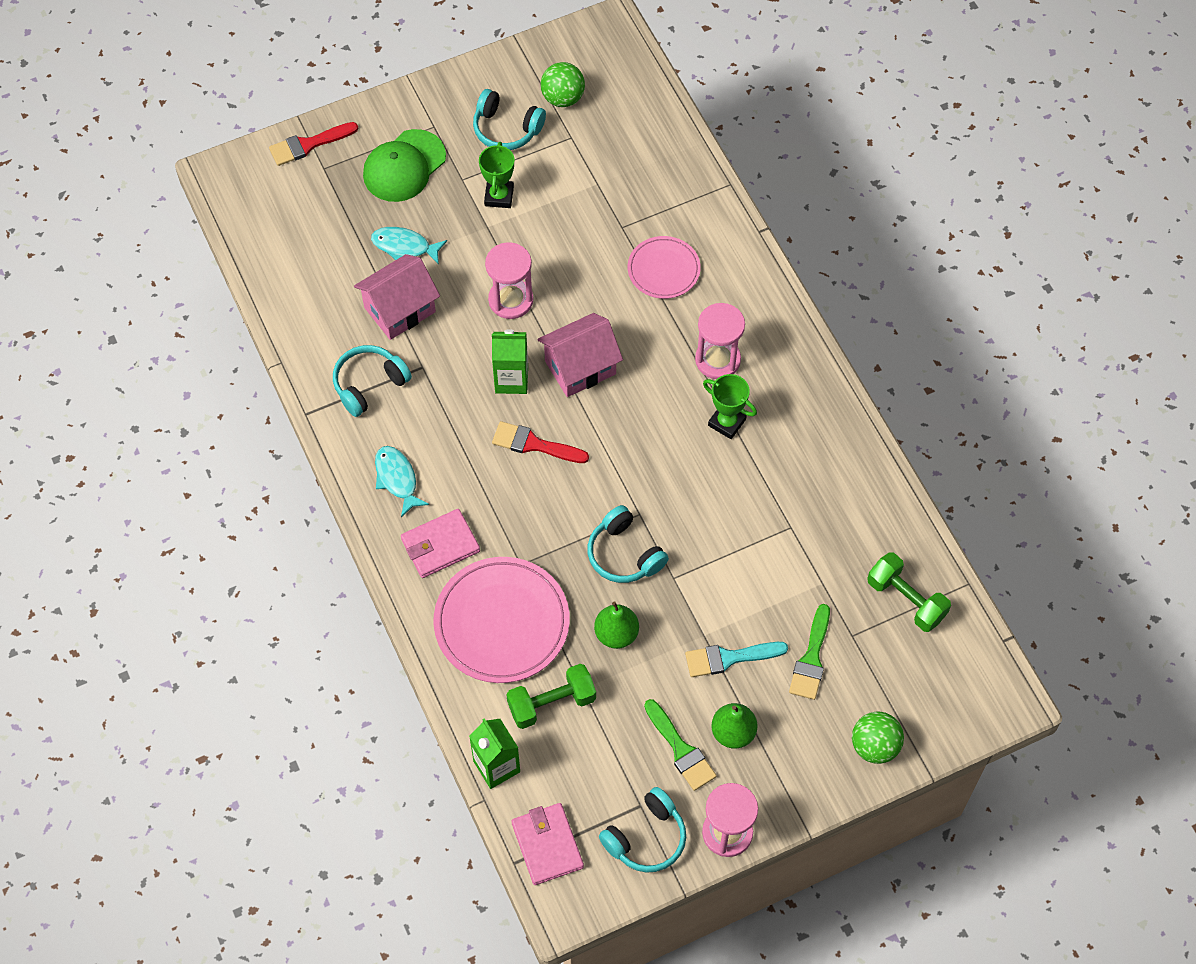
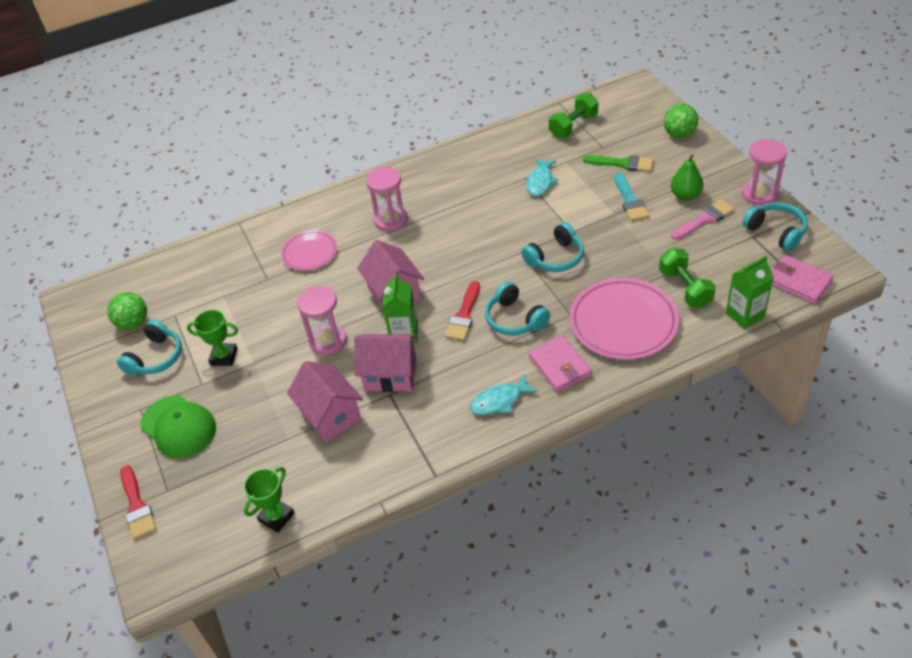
camera: 85 degrees left, 15 degrees down
(369, 384) = (406, 430): turquoise headphones -> turquoise headphones (514, 319)
(404, 246) = (265, 418): turquoise fish -> turquoise fish (540, 182)
(450, 367) = (390, 375): none -> pink house
(547, 845) = (799, 282): pink wallet -> pink wallet turned 60 degrees clockwise
(616, 634) = (621, 257): green pear -> none
(681, 749) = (704, 219): green brush -> pink brush
(727, 422) = (443, 212): green trophy -> green trophy (276, 517)

